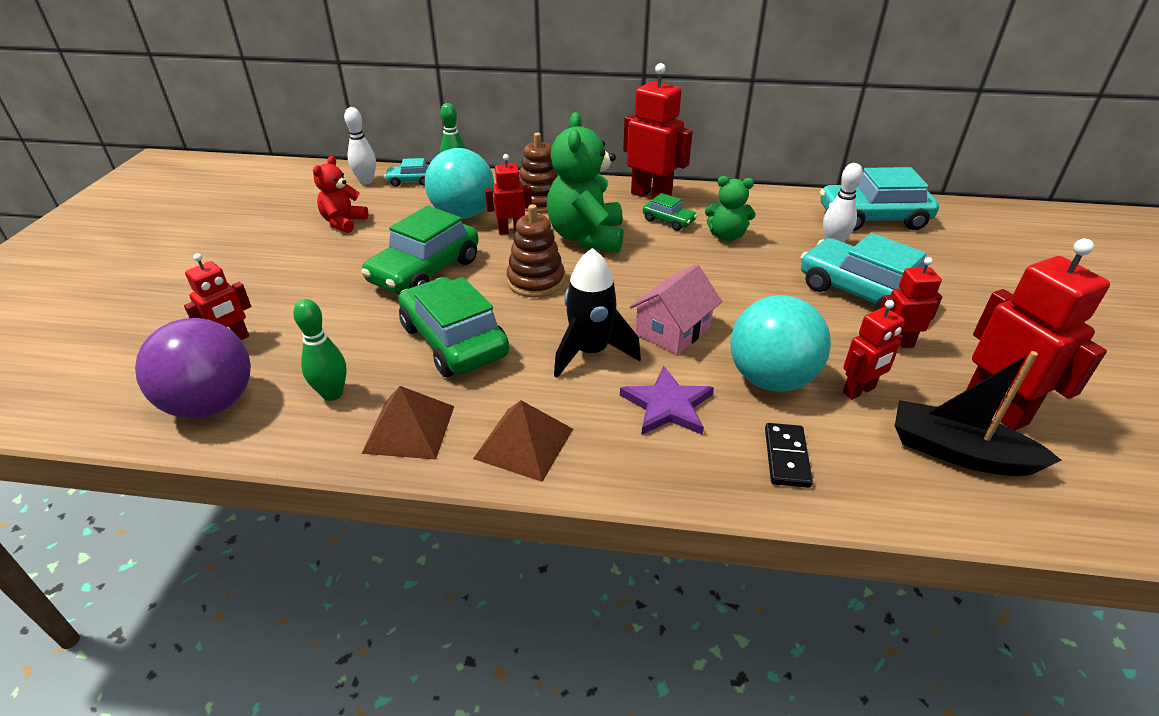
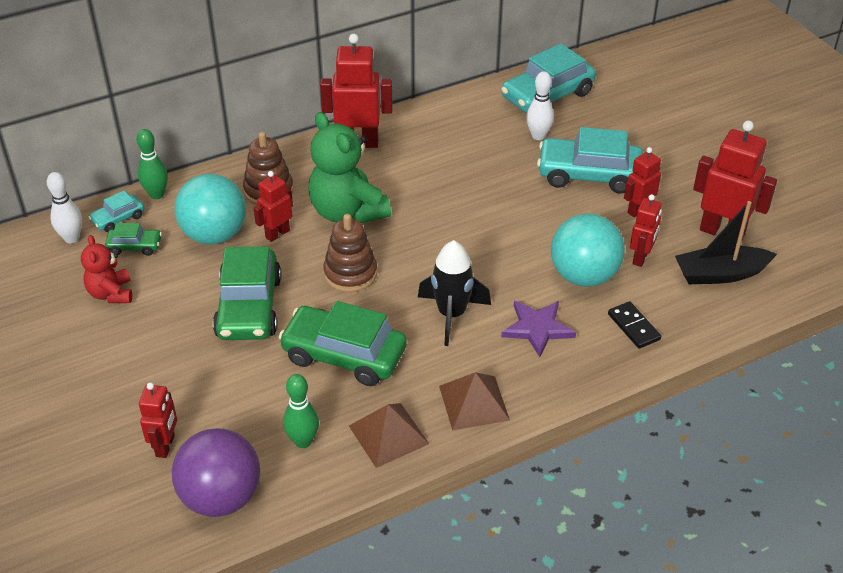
camera: 35 degrees left, 5 degrees up
(668, 221) = (397, 165): green car -> green car (135, 246)
(673, 330) = (490, 268): pink house -> none
(726, 236) = (455, 161): green teddy bear -> none

